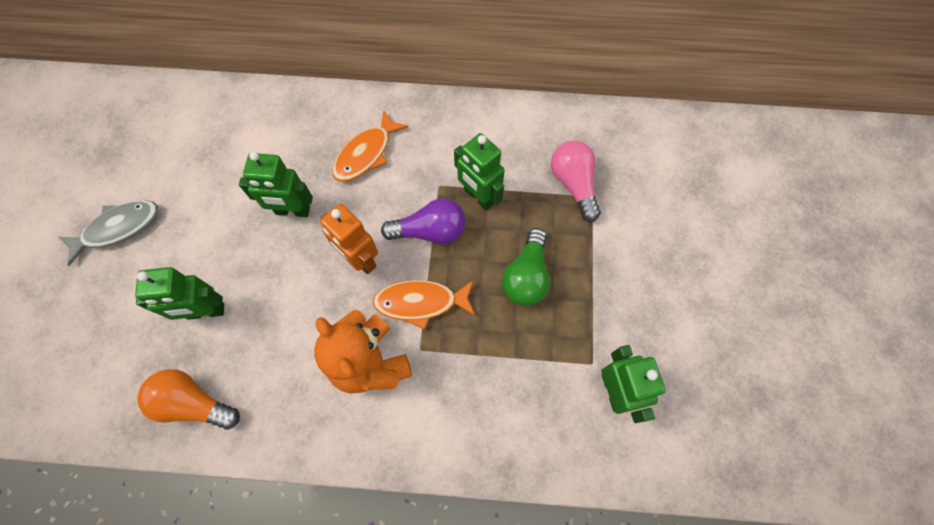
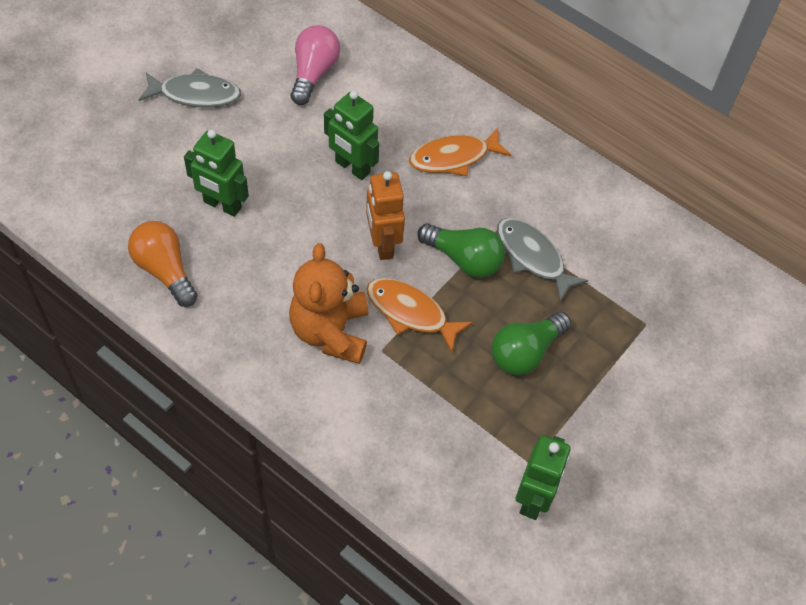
camera: 30 degrees right, 10 degrees down
(430, 231) = (464, 259): purple light bulb -> green light bulb
(478, 197) = (533, 257): green robot -> grey fish
(573, 184) = (636, 302): pink light bulb -> pink light bulb (313, 73)

